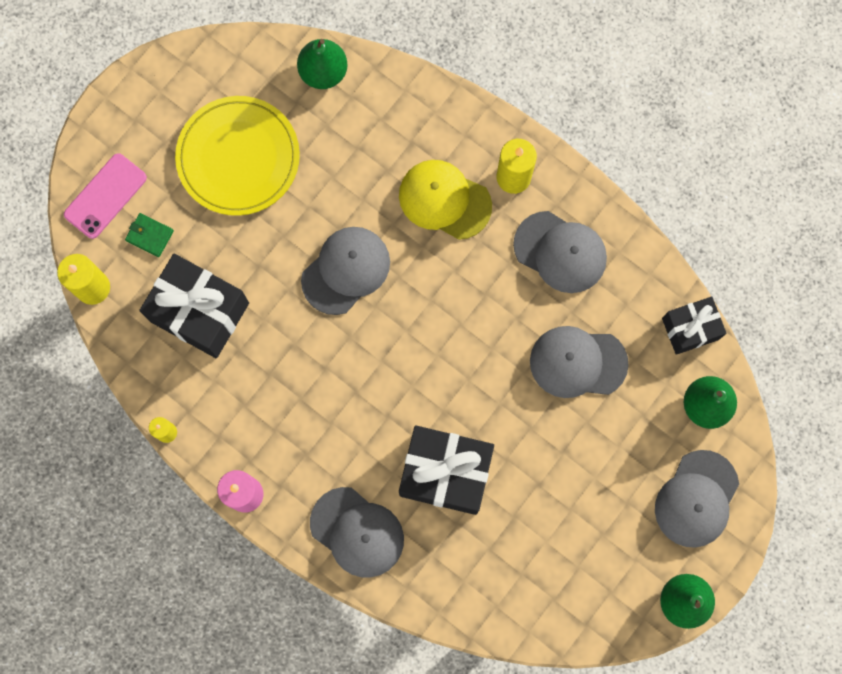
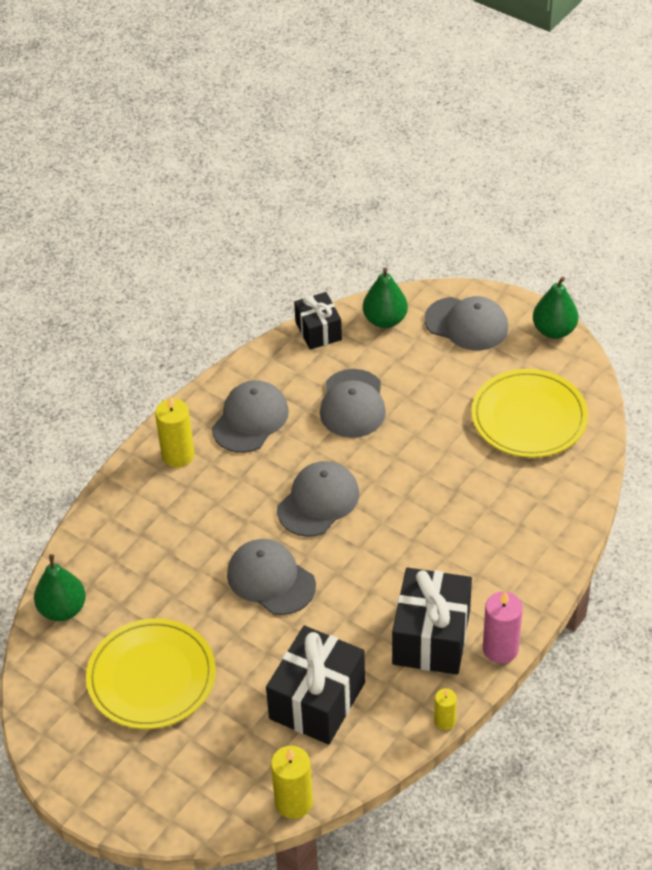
camera: 90 degrees left, 30 degrees down
(105, 196) = (191, 798): pink phone -> none
(150, 235) = (235, 752): green wallet -> none
(357, 532) = (526, 557): grey cap -> grey cap (318, 501)
(444, 200) = (199, 506): yellow cap -> none
(445, 473) = (462, 493): black gift -> black gift (431, 637)
(549, 556) = (529, 417): none -> yellow plate

